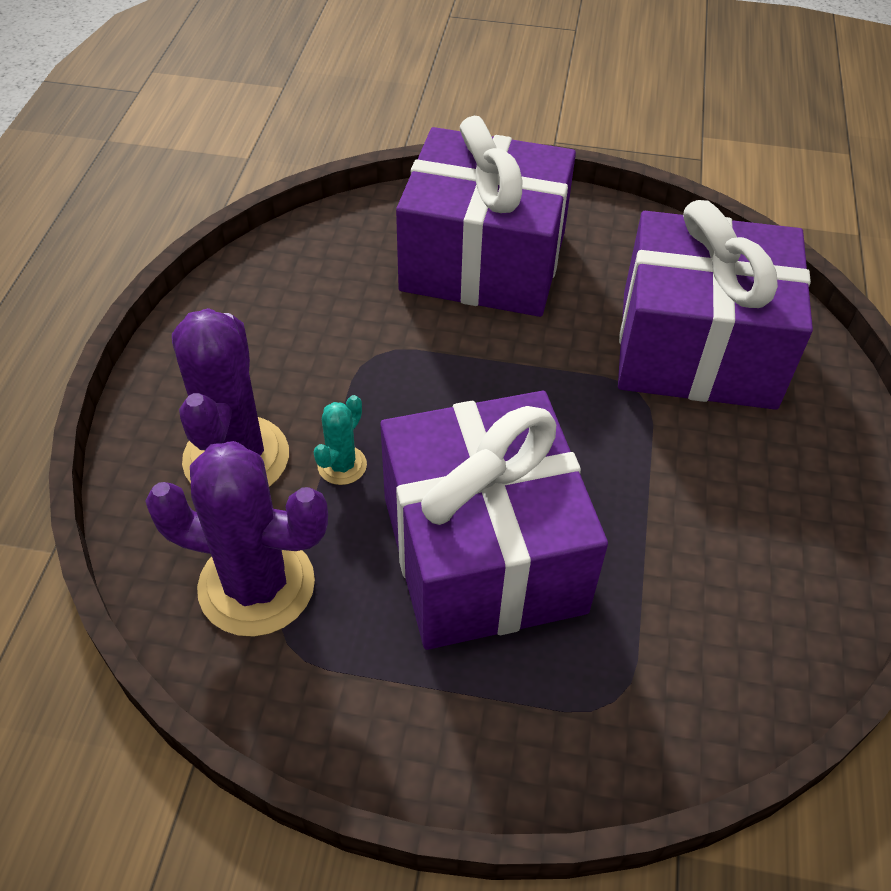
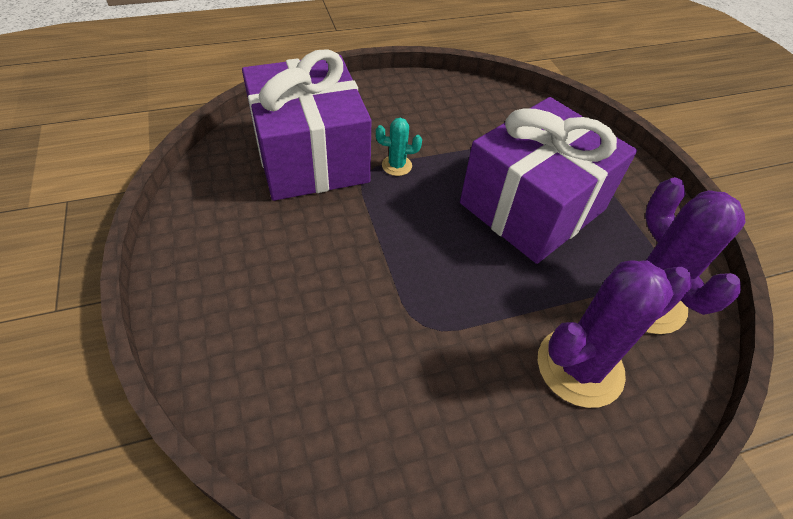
camera: 120 degrees left, 0 degrees up
(342, 465) = (533, 298): turquoise cactus -> turquoise cactus (396, 165)
(483, 261) = (275, 295): purple gift -> none

